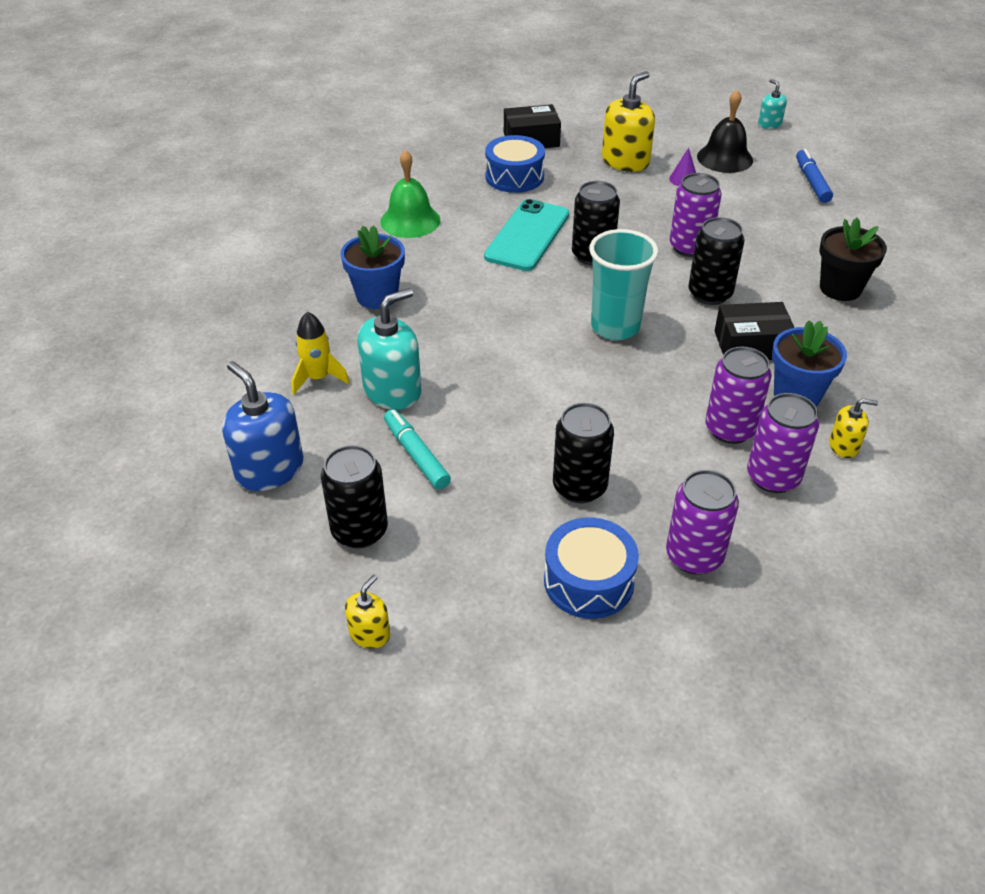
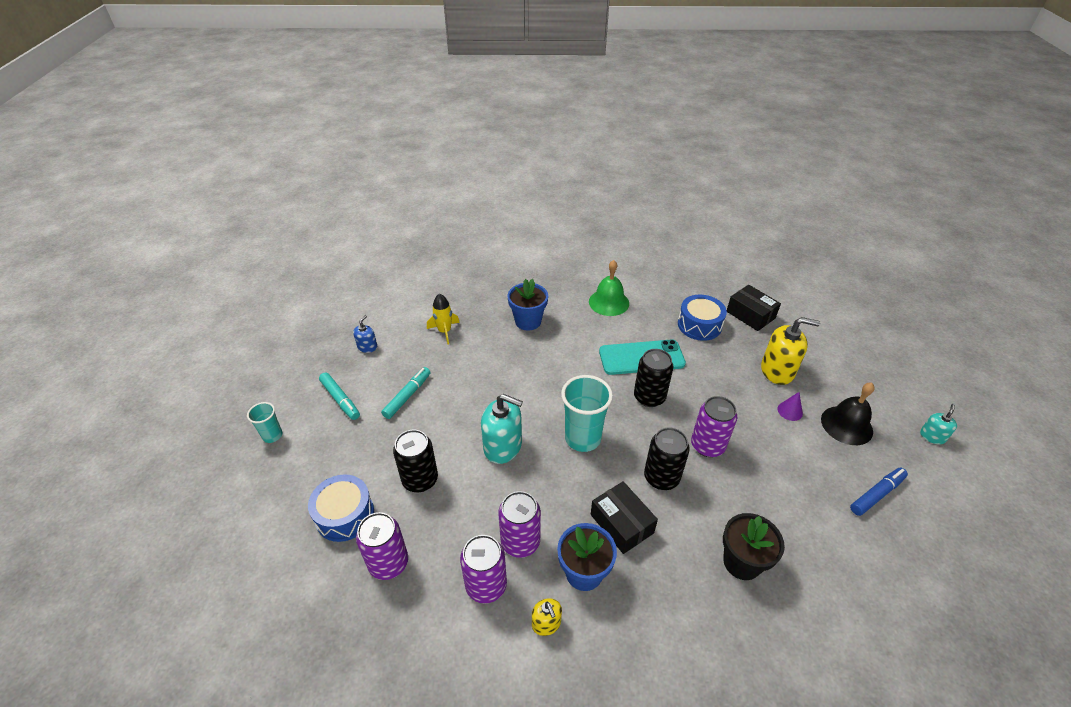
camera: 60 degrees right, 0 degrees up
(269, 469) = (367, 347): blue soap dispenser -> blue soap dispenser, size x0.53
(359, 531) = (340, 399): black can -> turquoise marker
(370, 633) = (272, 435): yellow soap dispenser -> turquoise cup
(392, 391) = (453, 363): turquoise soap dispenser -> turquoise soap dispenser (503, 446)

